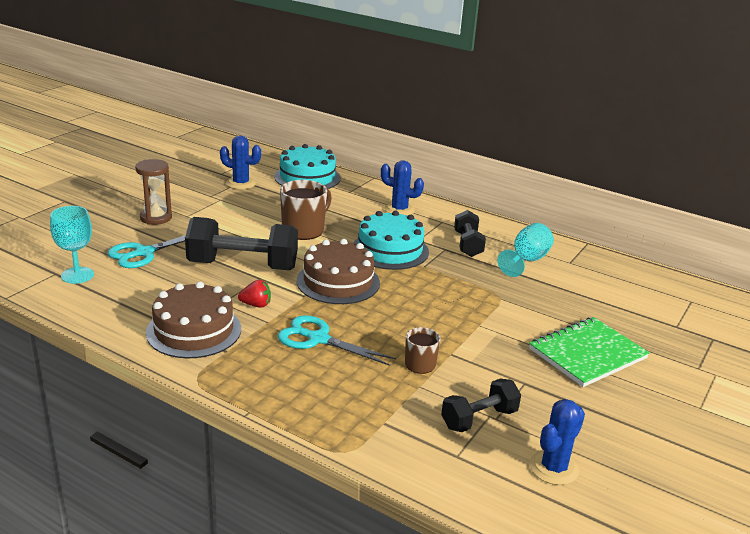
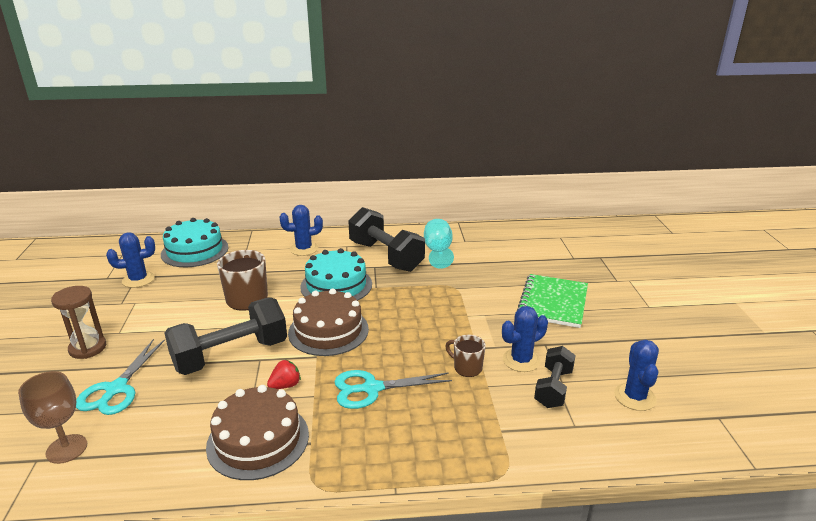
camera: 35 degrees left, 0 degrees up
(77, 275) = (66, 449): turquoise goblet -> brown goblet
(468, 244) = (386, 256): black dumbbell -> black dumbbell, size x1.74
(480, 383) = (521, 360): none -> blue cactus

